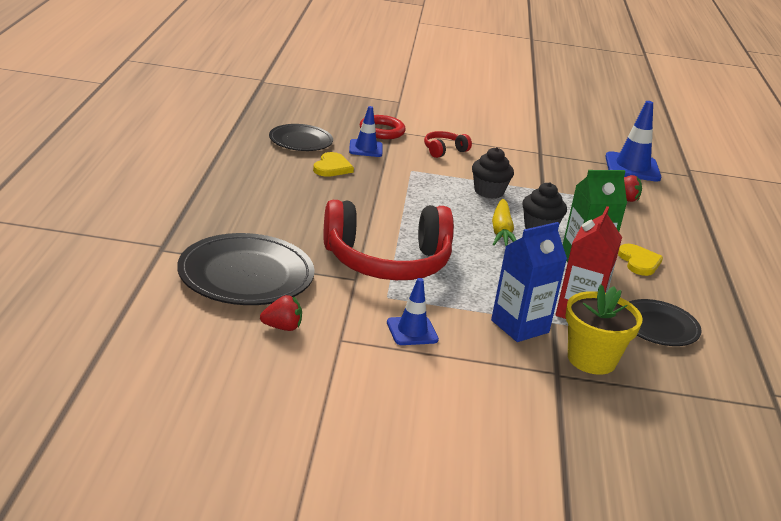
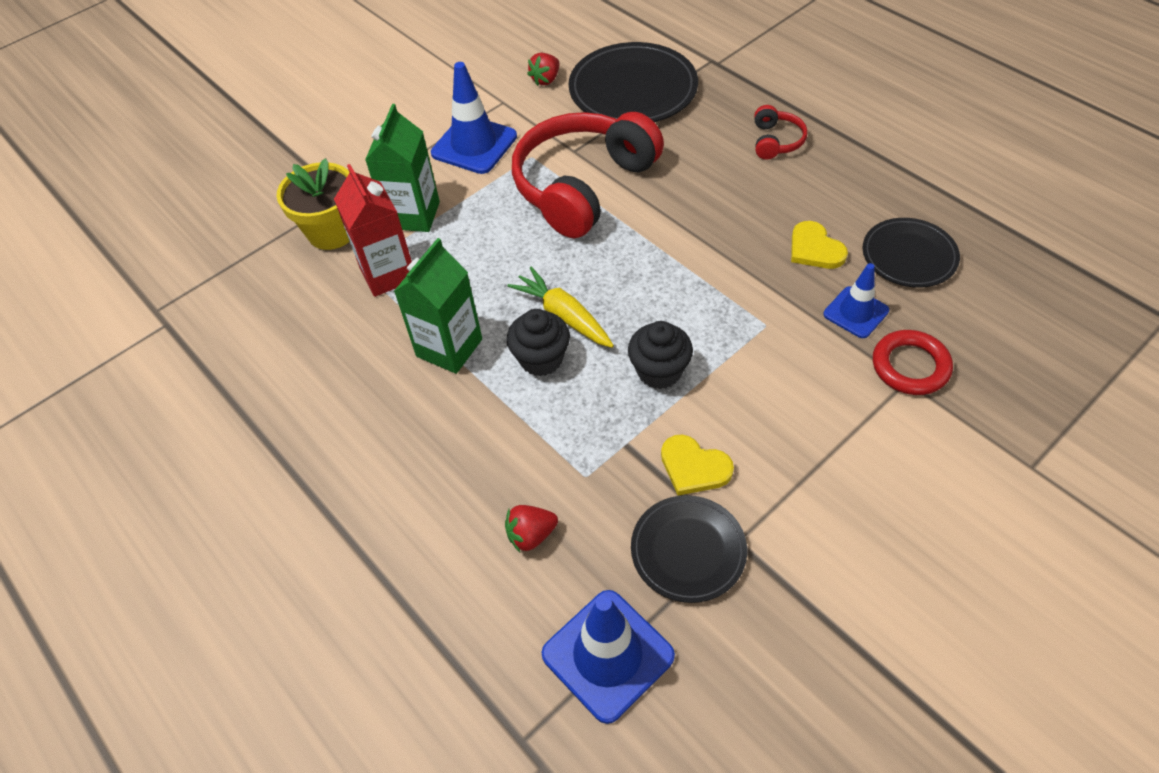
camera: 140 degrees right, 25 degrees up
(412, 331) = (474, 145): blue traffic cone -> blue traffic cone, size x1.62
(444, 150) = (808, 404): red headphones -> red headphones (776, 141)
(520, 326) = (413, 215): blue carton -> green carton
(639, 262) = (403, 405): yellow heart -> yellow heart (694, 467)
(658, 327) = (311, 319): black plate -> black plate (688, 550)

